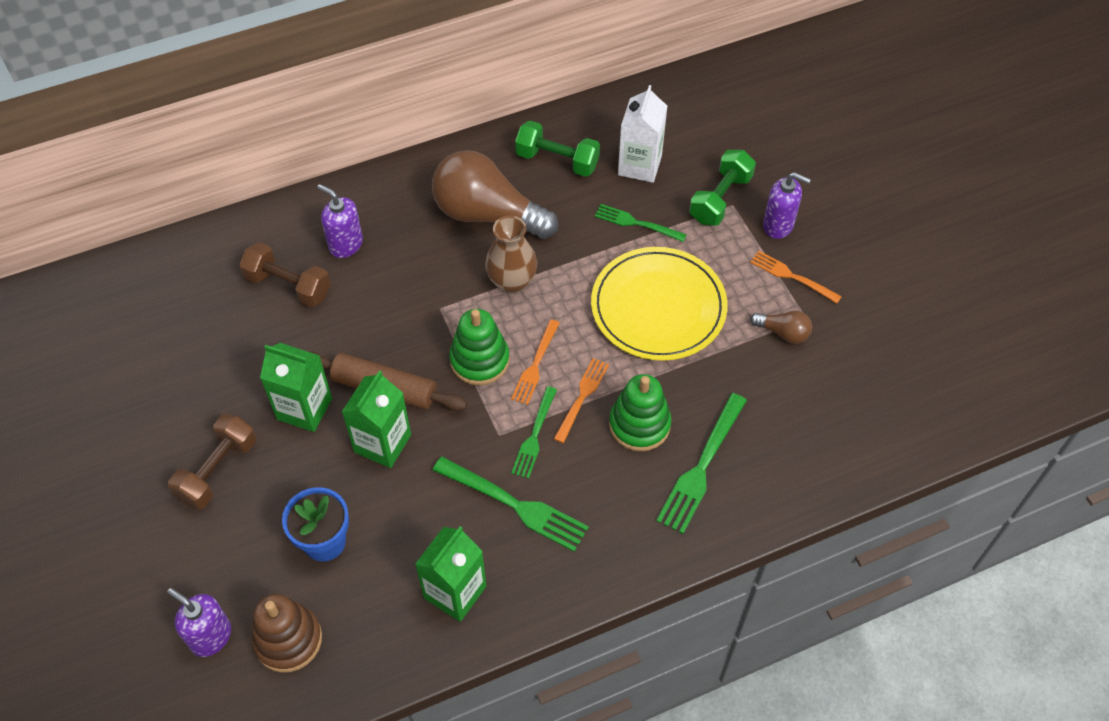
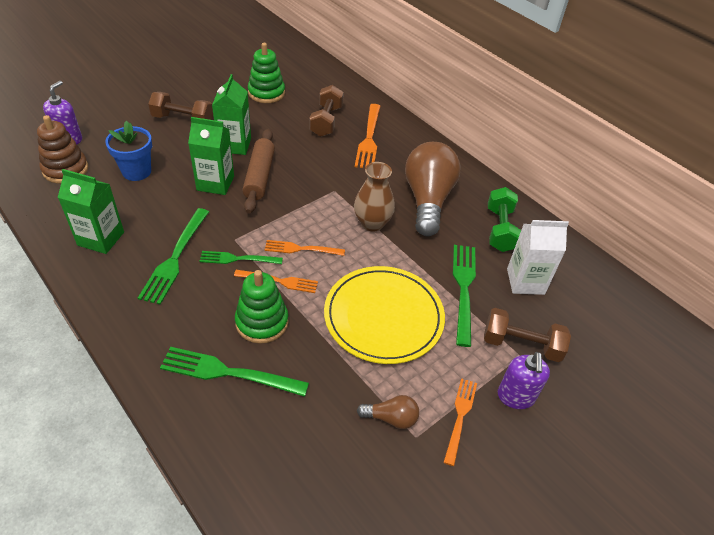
camera: 70 degrees right, 10 degrees down
(345, 244) = (369, 138): purple soap dispenser -> orange fork
(479, 360) = (296, 218): green stacking toy -> green stacking toy (266, 93)
(636, 223) = (463, 289): green fork -> green fork, size x1.57
(720, 199) = (521, 345): green dumbbell -> brown dumbbell
(783, 332) = (391, 418): brown light bulb -> brown light bulb turned 90 degrees counterclockwise

